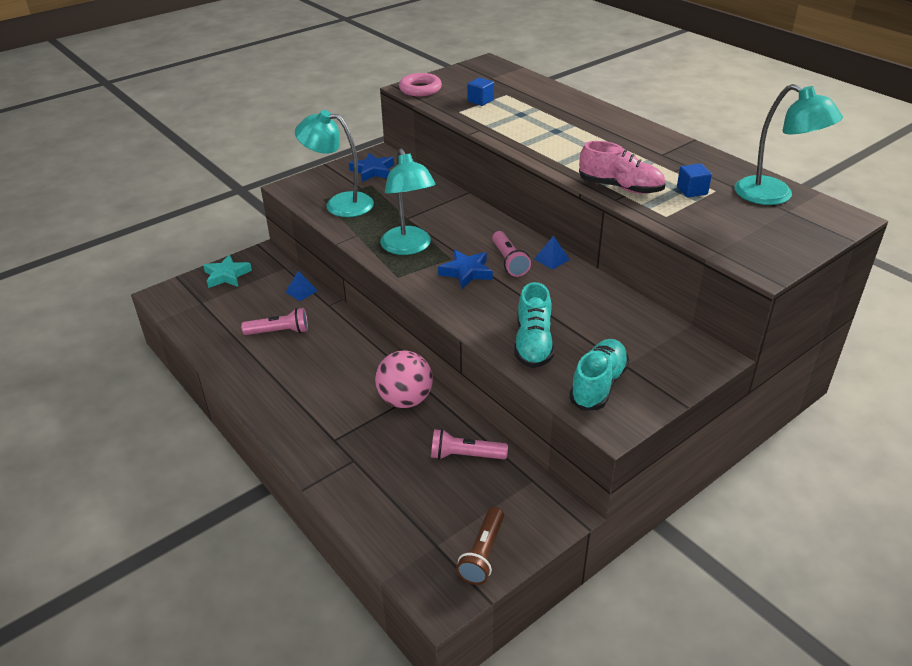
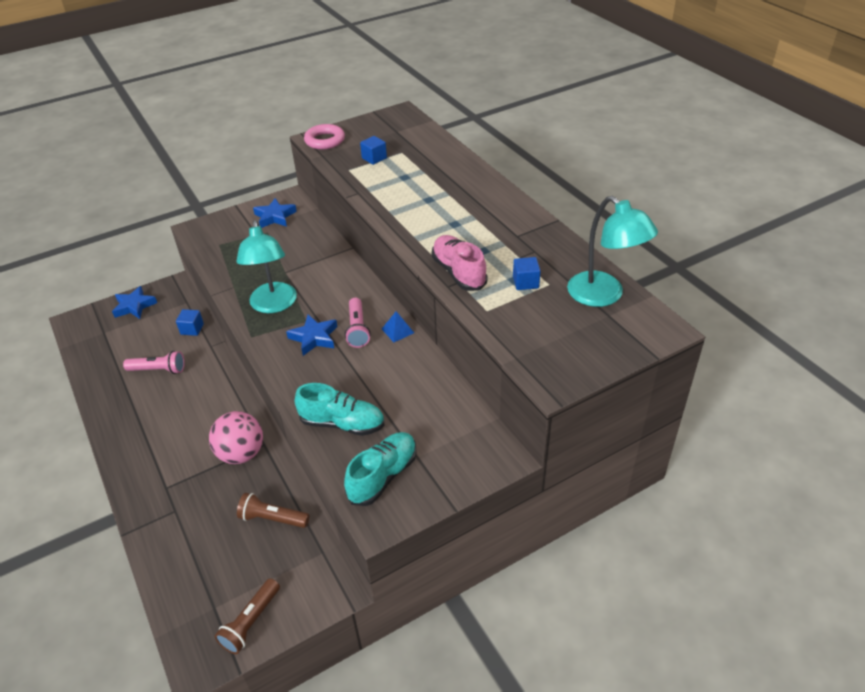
camera: 10 degrees right, 5 degrees up
(227, 275) = (134, 306): turquoise star -> blue star
(301, 291) = (192, 329): blue pyramid -> blue cube
(340, 204) = (231, 251): turquoise lamp -> none
(465, 455) = (272, 518): pink flashlight -> brown flashlight
(533, 344) = (342, 423): turquoise shoe -> turquoise shoe turned 90 degrees counterclockwise
(620, 187) = (459, 272): pink shoe -> pink shoe turned 150 degrees counterclockwise

